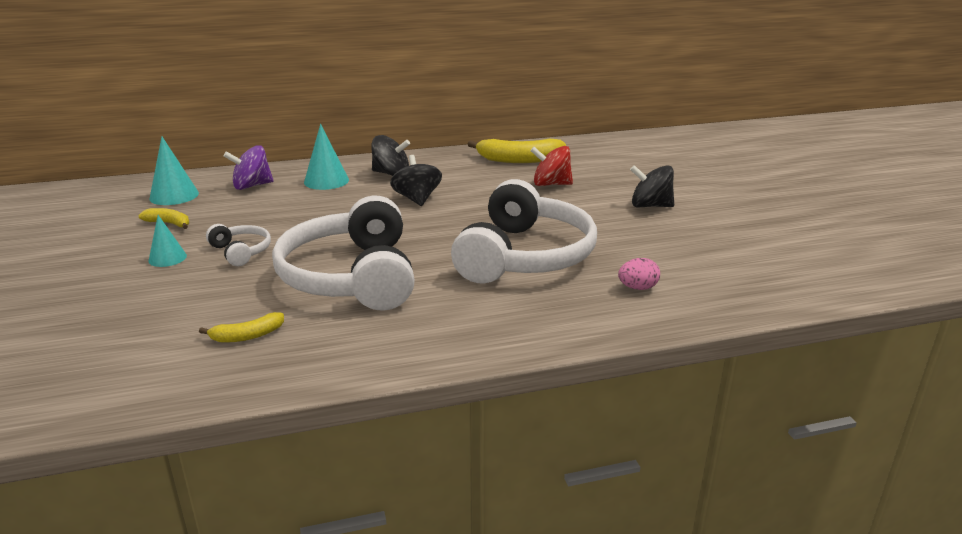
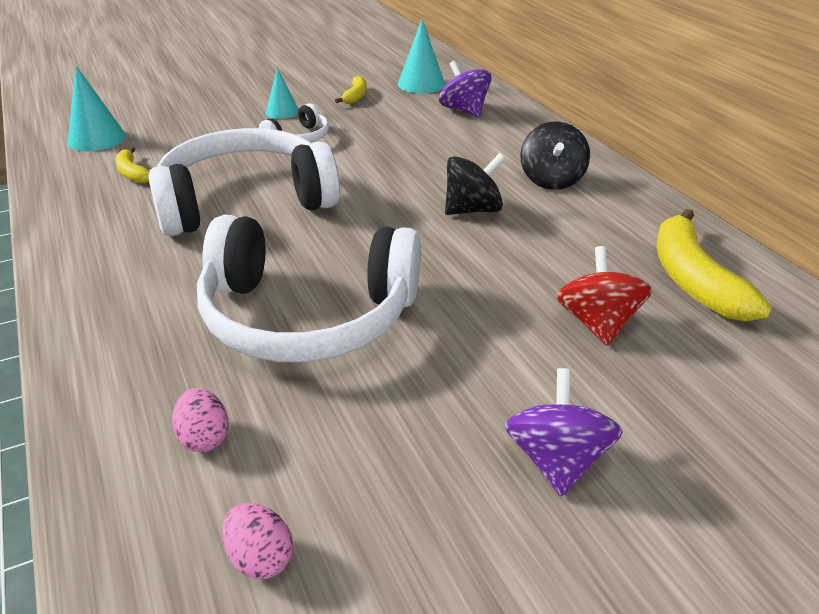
camera: 80 degrees right, 10 degrees up
(326, 181) = (501, 145): turquoise cone -> turquoise cone (97, 139)
(650, 206) = (556, 460): black spinning top -> purple spinning top
(718, 272) = (260, 557): none -> pink egg

